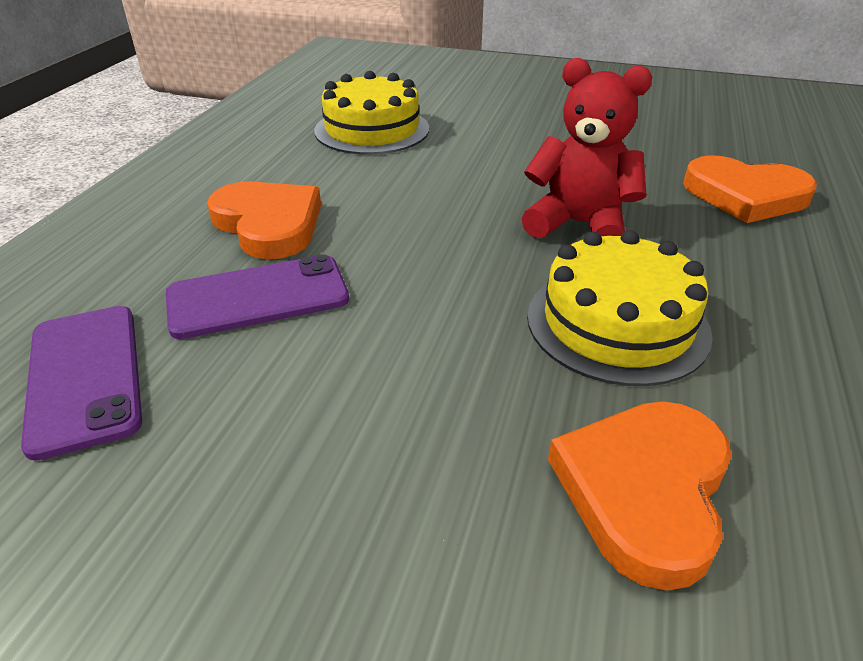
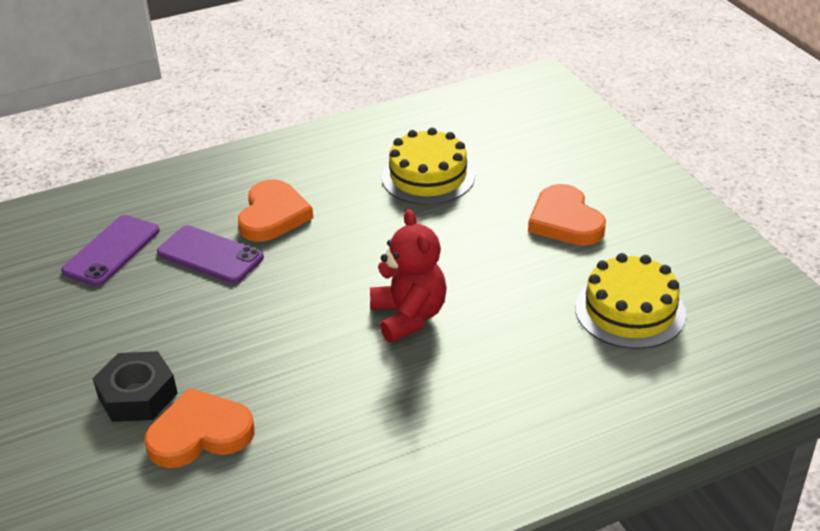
camera: 50 degrees right, 0 degrees up
(471, 520) = (137, 395): none -> black nut
(617, 323) = (318, 375): yellow cake -> yellow cake (630, 311)
(745, 195) = (544, 366): orange heart -> orange heart (565, 221)

